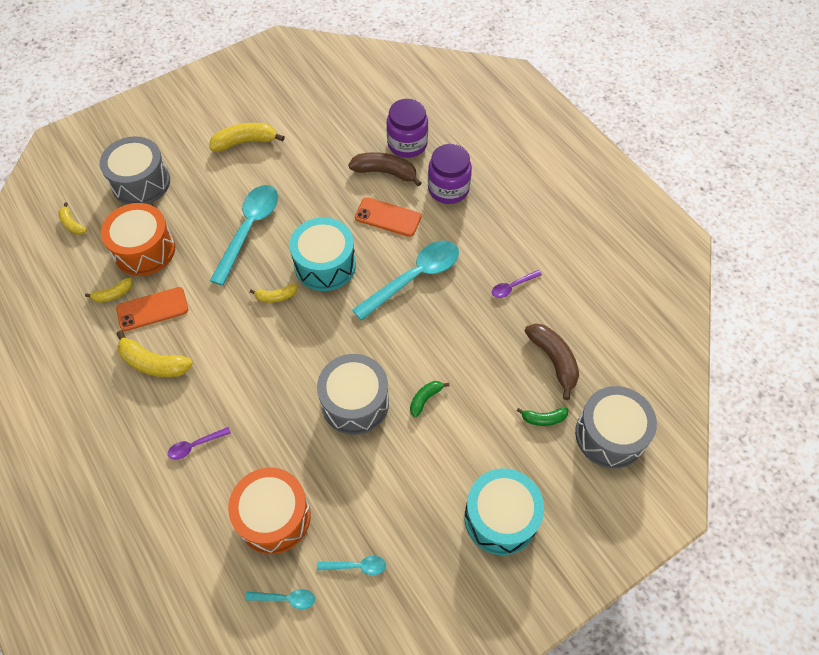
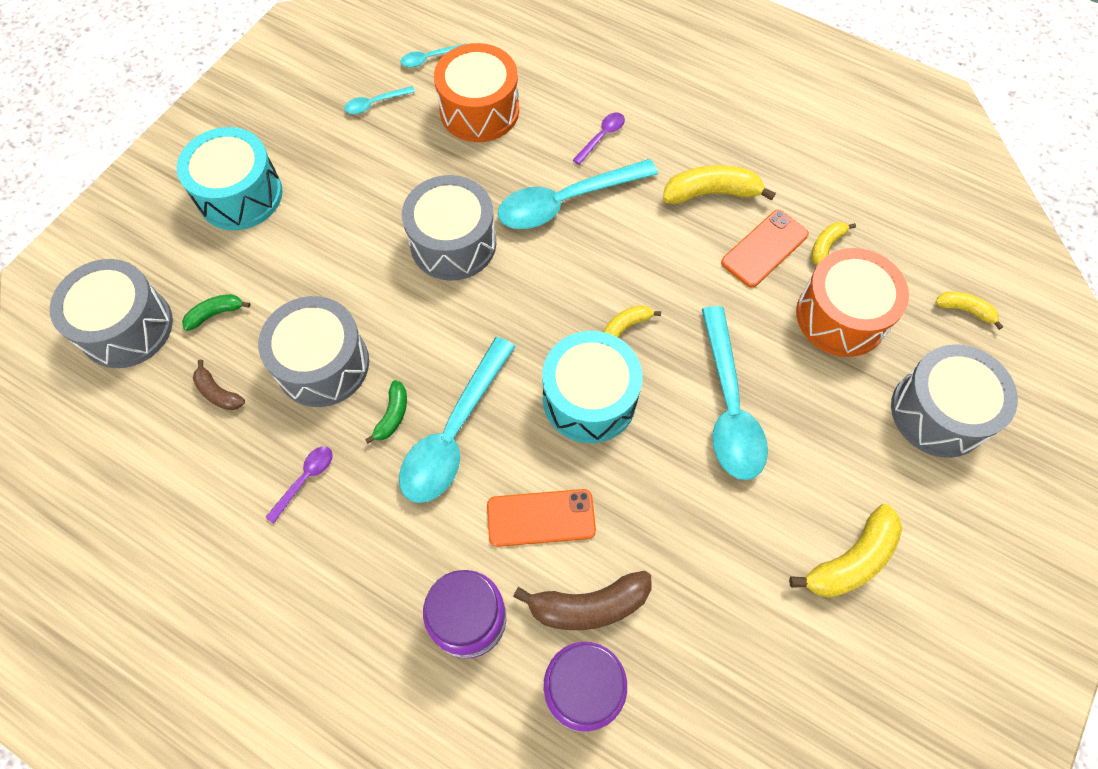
camera: 155 degrees right, 5 degrees up
(257, 401) = (566, 202): none -> turquoise spoon
(425, 399) = (370, 280): green banana -> green banana (392, 415)
(479, 351) = (323, 364): none -> grey drum
(553, 360) = (218, 393): brown banana -> brown banana, size x0.57

